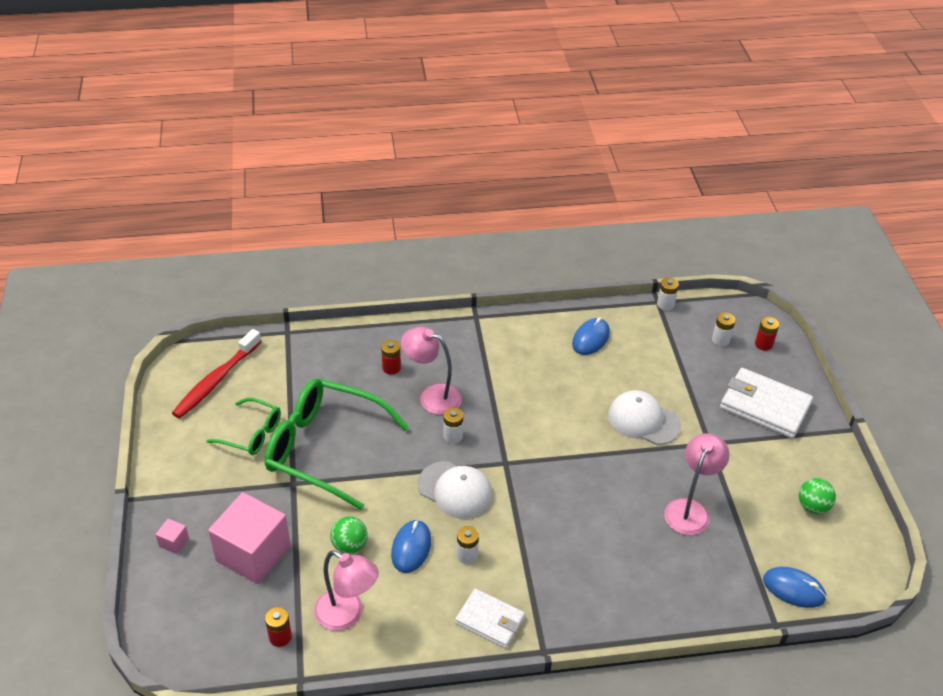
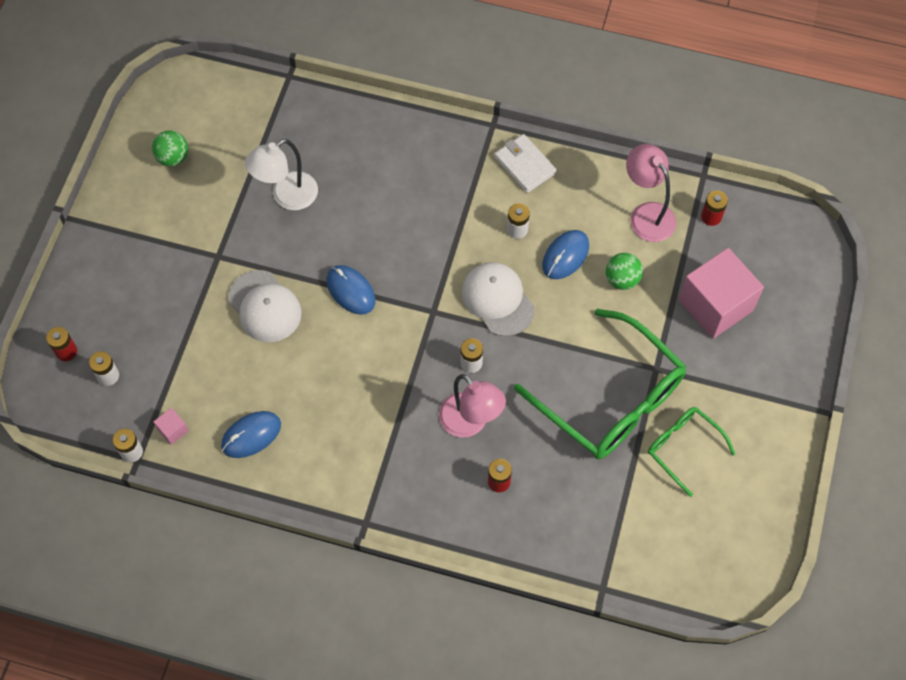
camera: 155 degrees left, 20 degrees up
(174, 542) = (789, 345): pink cube -> pink cube (173, 430)
(216, 381) = (706, 541): red toothbrush -> none
(690, 509) = (287, 196): pink lamp -> white lamp
(764, 406) = (129, 275): white wallet -> none
(793, 589) = (251, 96): blue mouse -> blue mouse (350, 291)

